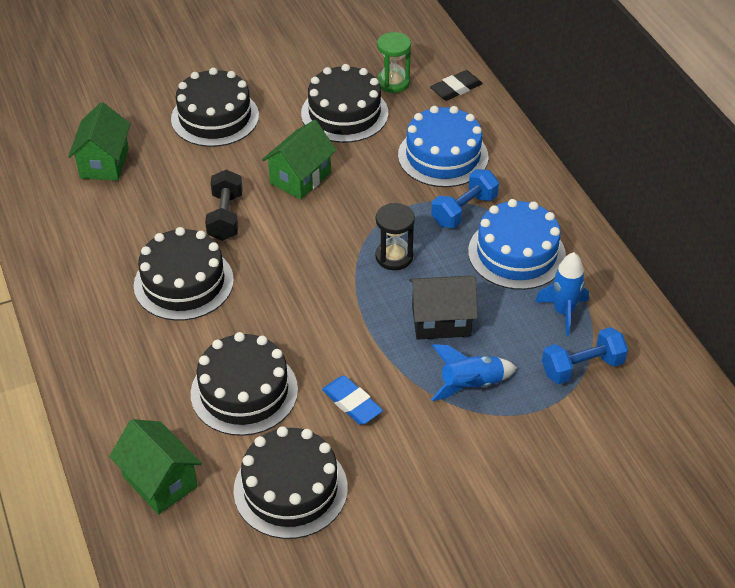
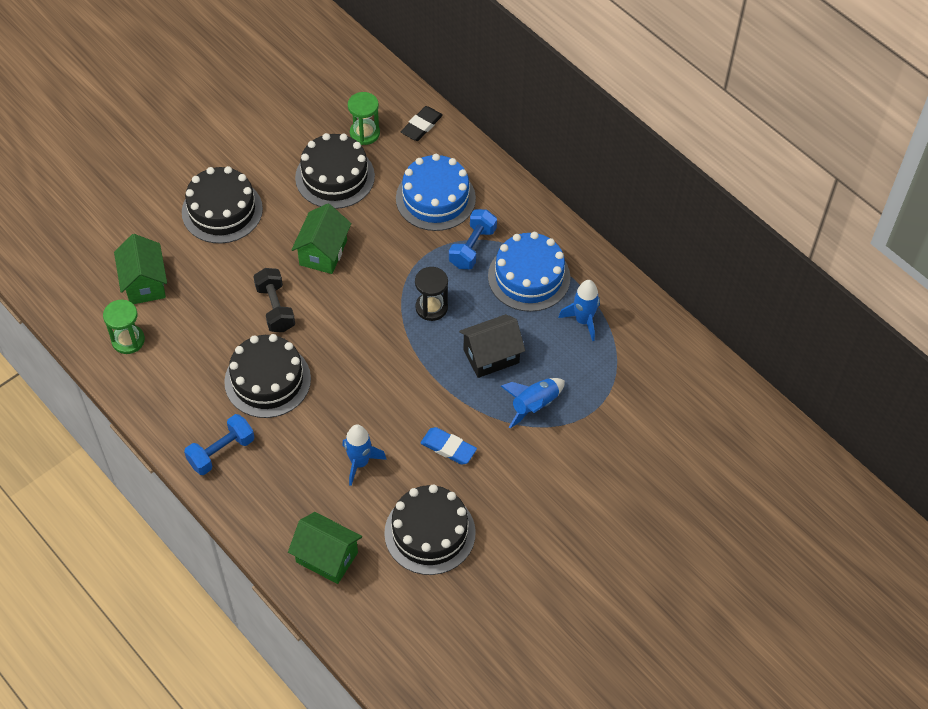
camera: 20 degrees left, 10 degrees up
(60, 209) = (128, 340): none -> green hourglass
(244, 391) = (360, 463): black cake -> blue rocket
(582, 367) = (613, 365): blue dumbbell -> blue dumbbell (221, 452)

